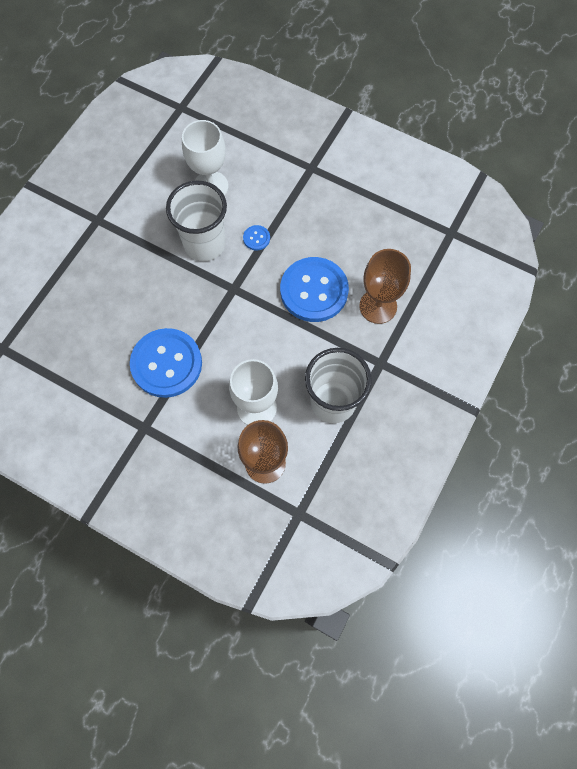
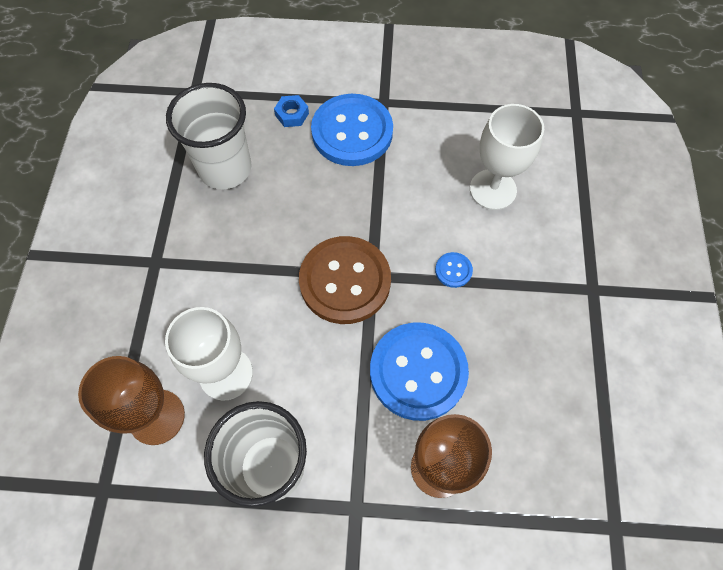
camera: 65 degrees right, 5 degrees down
(69, 286) = (292, 114): none -> blue nut
(166, 364) = (241, 249): blue button -> blue button (352, 132)
(204, 244) = (413, 218): white cup -> white cup (225, 169)
(228, 307) = (345, 281): none -> brown button

